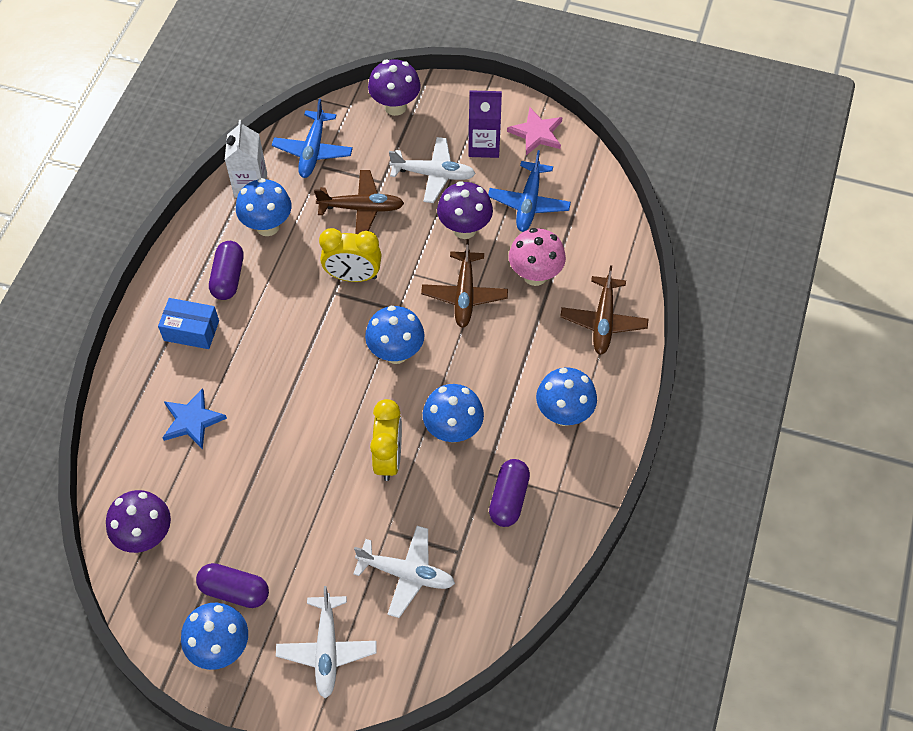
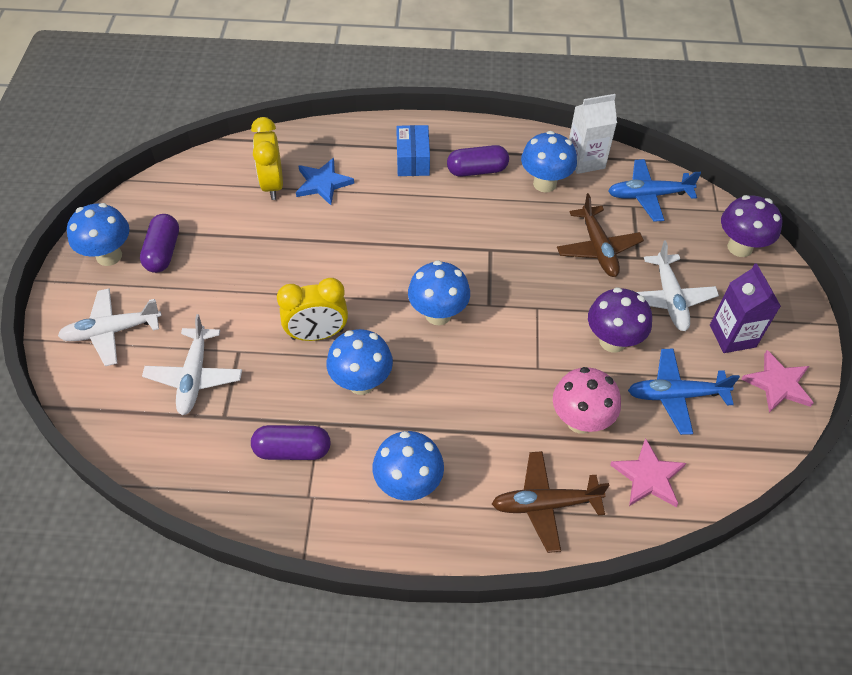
camera: 75 degrees right, 5 degrees down
(146, 536) = (207, 182): purple mushroom -> none
(353, 276) = (514, 260): yellow clock -> yellow clock (272, 185)
(464, 295) = (528, 358): brown plane -> none
(595, 245) = (648, 476): none -> pink star

